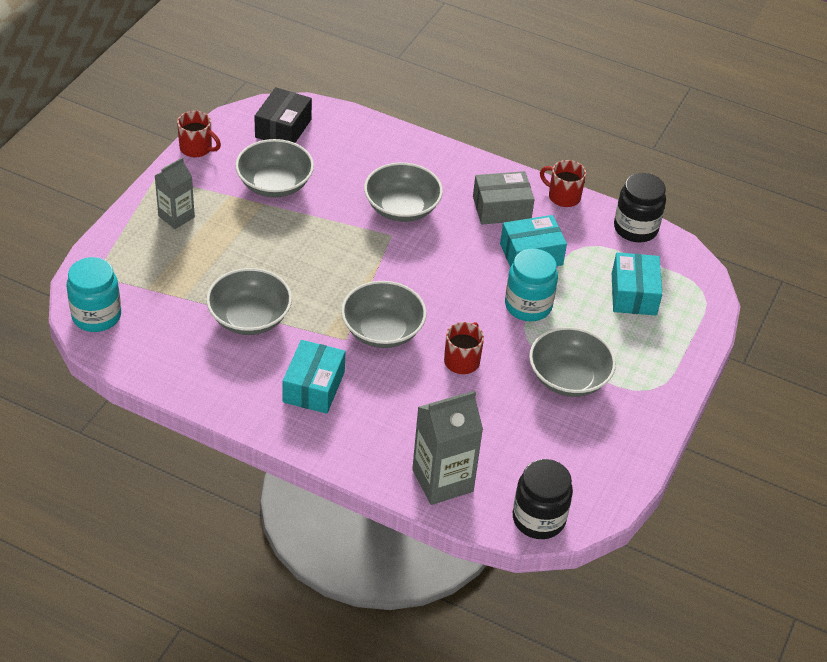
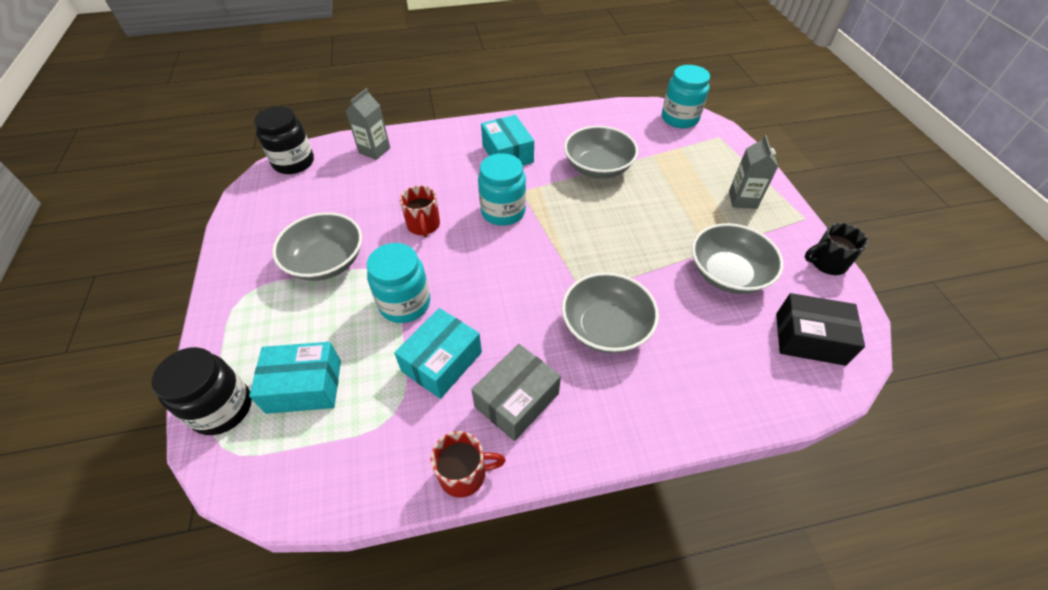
camera: 145 degrees right, 5 degrees up
(197, 148) = (826, 263): red mug -> black mug
(283, 128) = (809, 338): black box -> black box turned 60 degrees counterclockwise
(382, 330) = (503, 211): grey bowl -> turquoise jar
(442, 480) = (374, 150): grey carton -> grey carton, size x0.63
(634, 294) = (304, 386): turquoise box -> turquoise box turned 60 degrees counterclockwise
(635, 228) = (345, 489): black jar -> black jar (222, 408)

